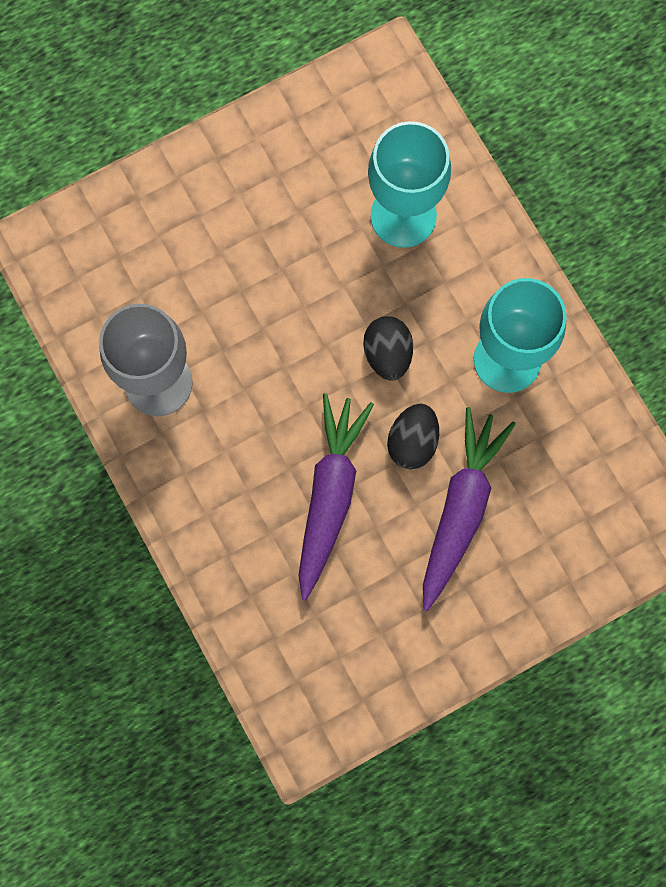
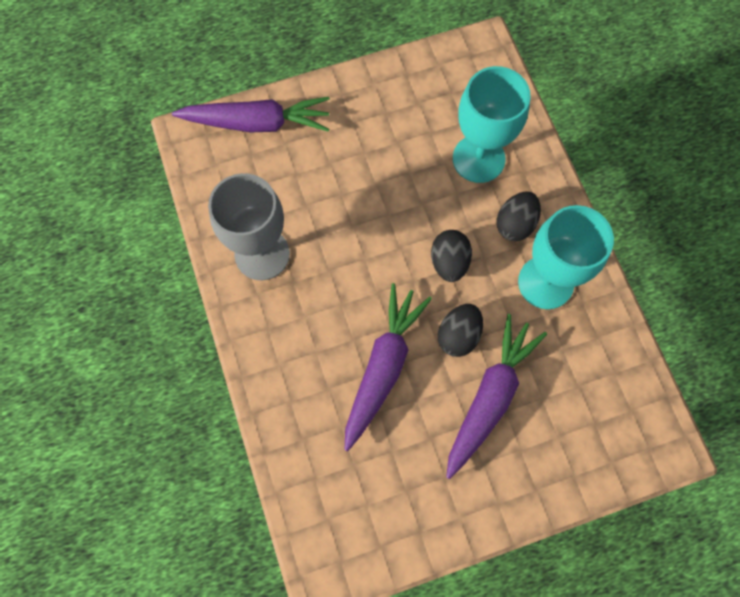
camera: 10 degrees right, 5 degrees down
(118, 214) = (257, 123): none -> purple carrot
(460, 293) = (515, 224): none -> black egg

